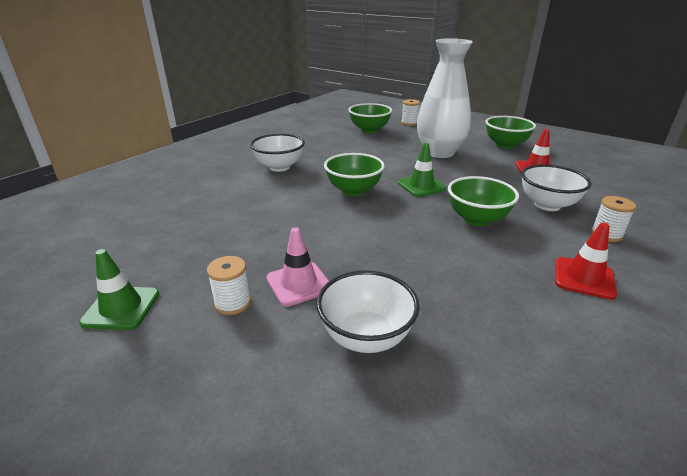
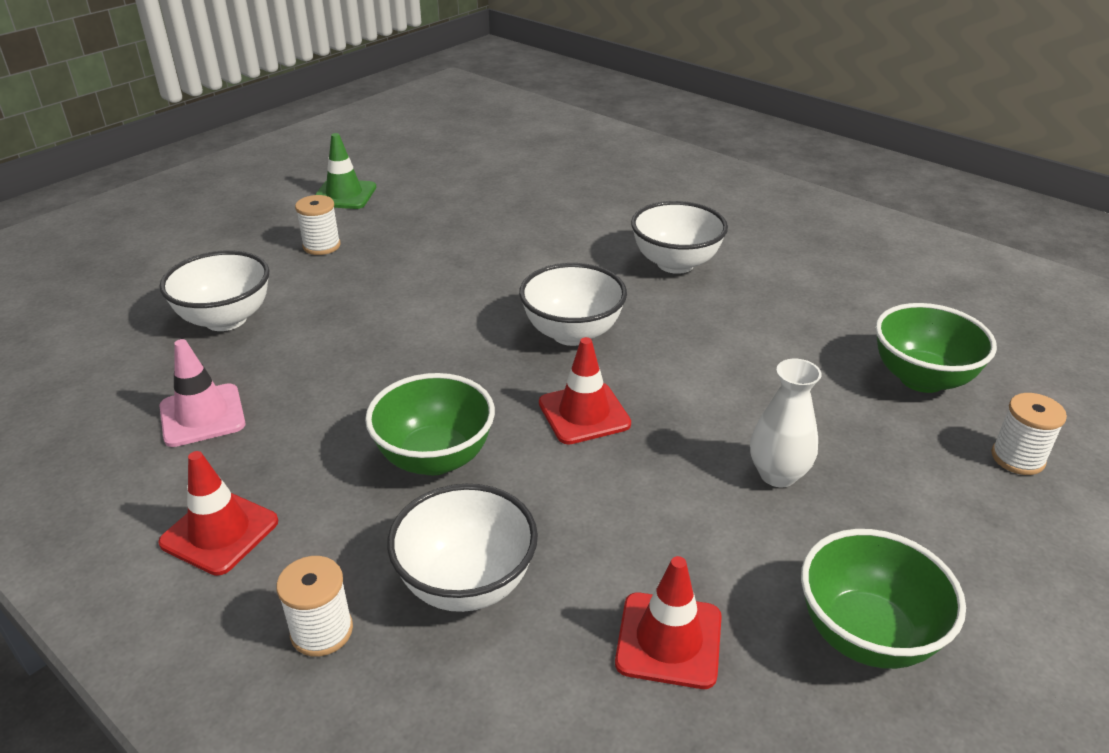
camera: 95 degrees right, 5 degrees up
(299, 283) = (335, 282): pink traffic cone -> pink traffic cone (202, 415)
(353, 190) = (572, 333): green bowl -> white bowl
(421, 186) = (584, 413): green traffic cone -> red traffic cone
(439, 152) = (778, 474): white vase -> white vase, size x0.49

